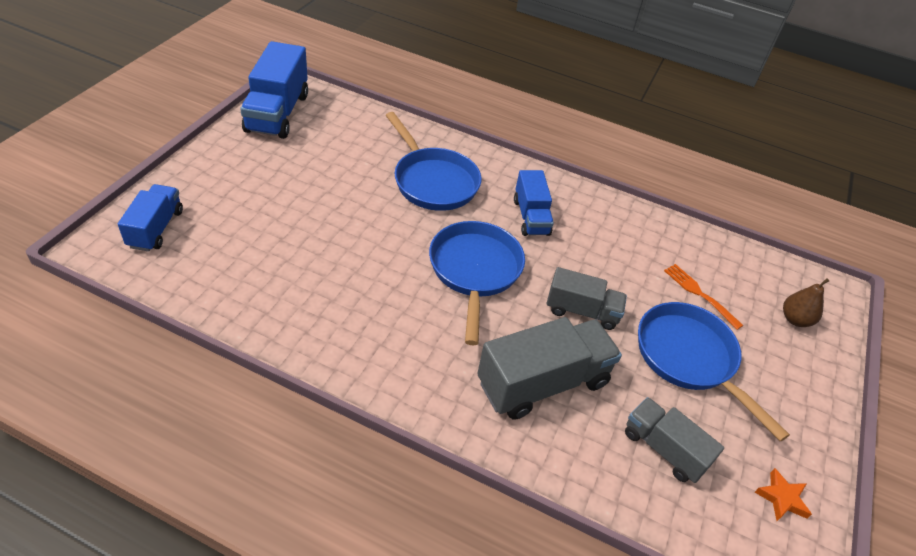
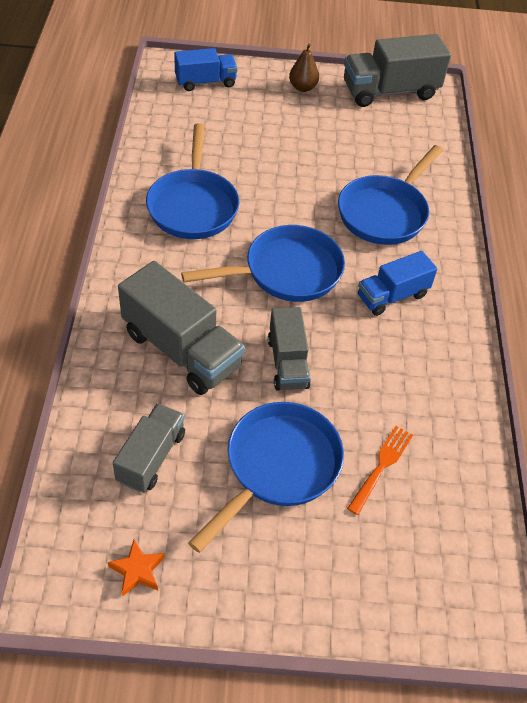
camera: 70 degrees right, 5 degrees up
(277, 113) = (390, 91): blue truck -> grey truck
(350, 307) = (193, 206): none -> blue pan
(795, 319) = (406, 575): brown pear -> brown pear (302, 87)

